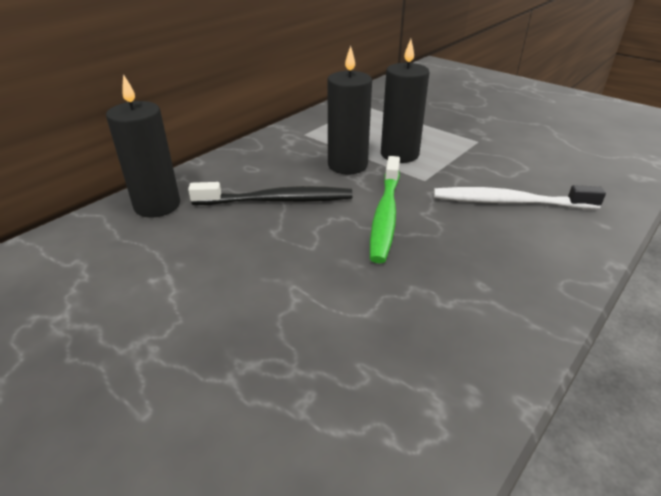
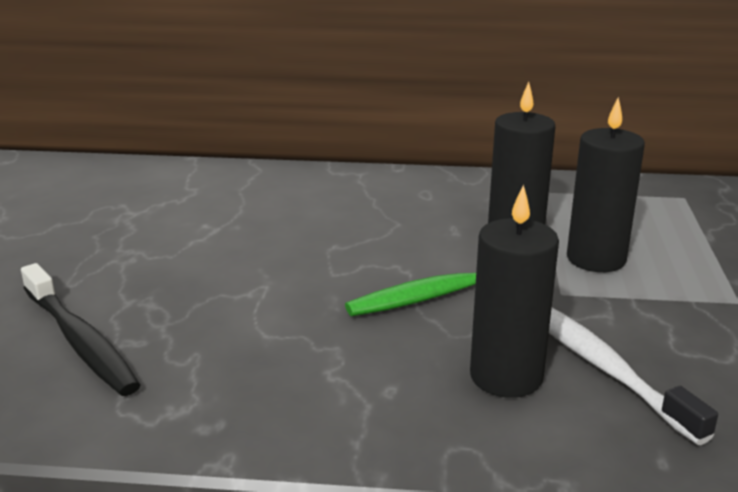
camera: 55 degrees right, 10 degrees down
(157, 205) = (302, 182): black candle -> black candle (506, 376)
(277, 200) = (387, 228): black toothbrush -> black toothbrush (80, 341)

